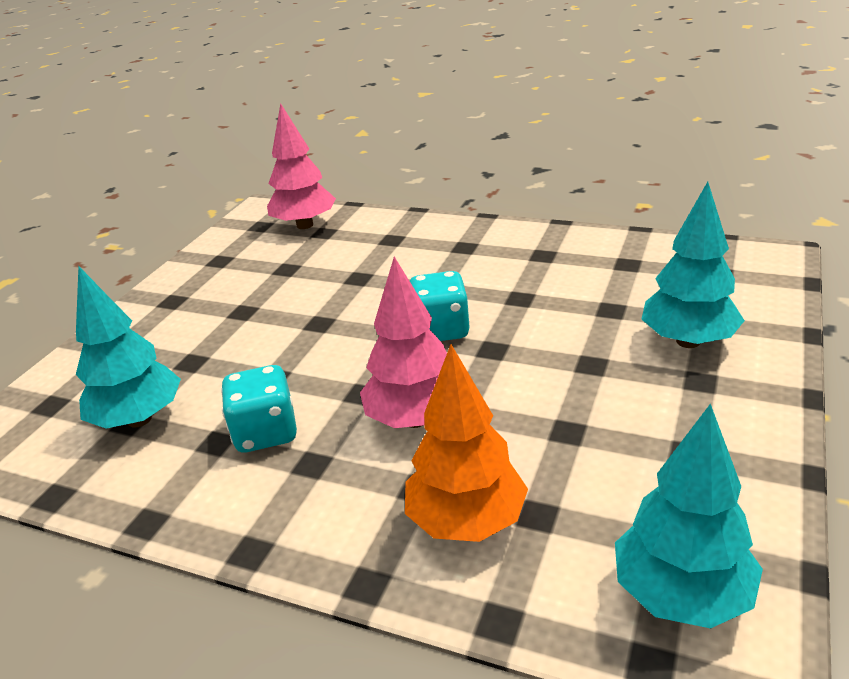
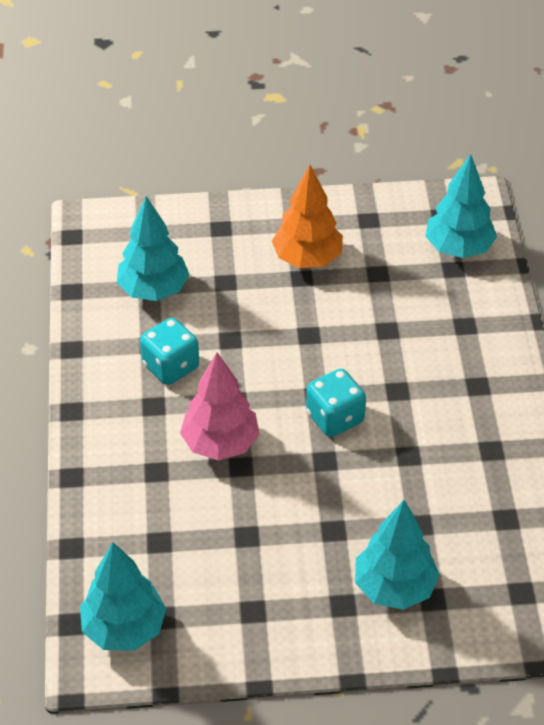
camera: 60 degrees right, 15 degrees up
(305, 225) = (458, 248): pink tree -> turquoise tree
(467, 521) = (138, 507): orange tree -> orange tree (307, 259)

